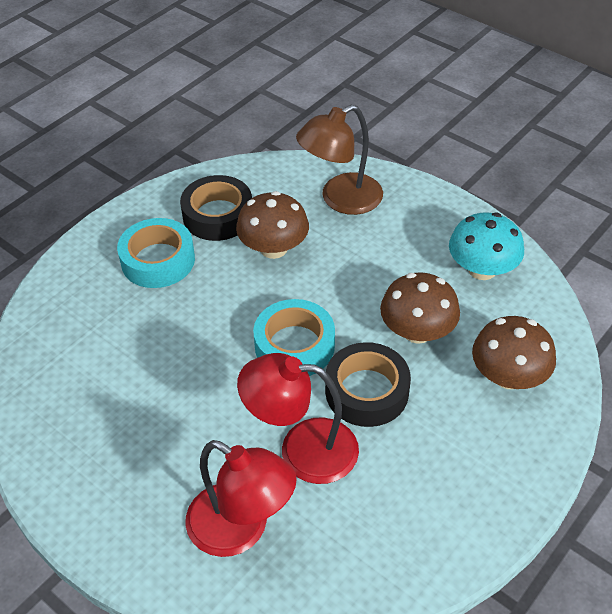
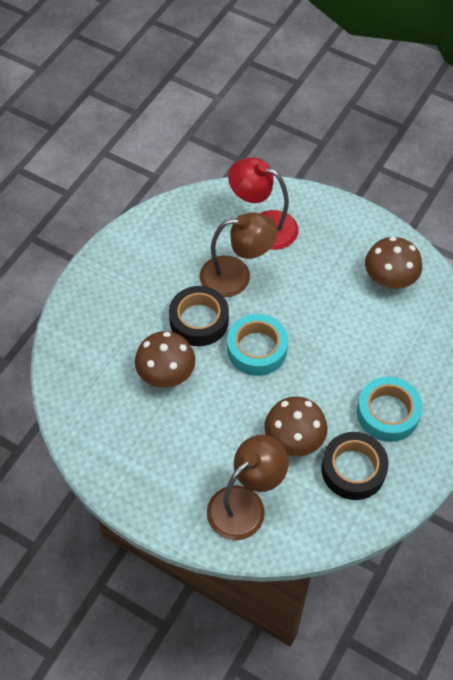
camera: 170 degrees right, 10 degrees up
(302, 449) = (236, 276): red lamp -> brown lamp
(482, 269) = (115, 439): turquoise mushroom -> none
(508, 376) = (99, 345): brown mushroom -> brown mushroom (390, 278)

